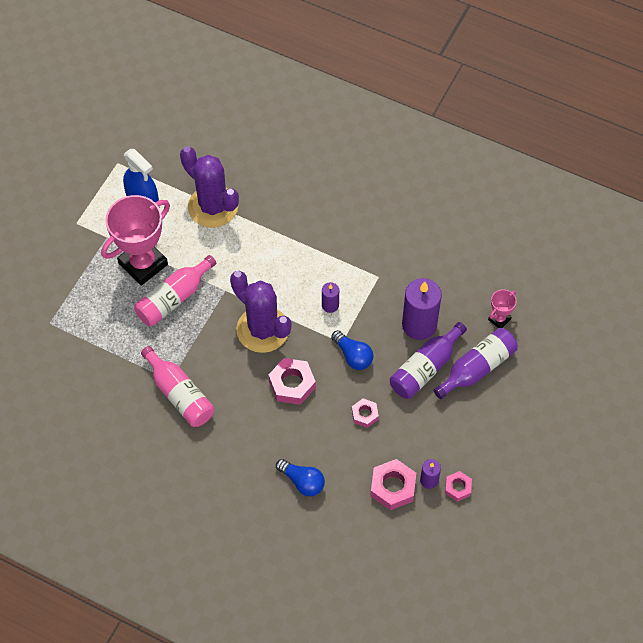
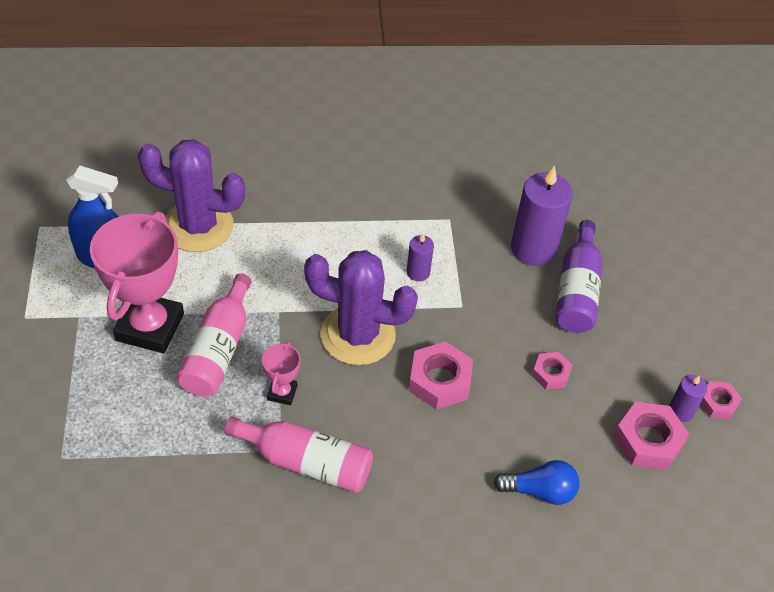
camera: 35 degrees left, 10 degrees down
(353, 356) = (486, 315): blue light bulb -> none
(477, 368) = (630, 265): purple bottle -> none
(499, 319) = (611, 206): pink trophy -> pink trophy (282, 393)

